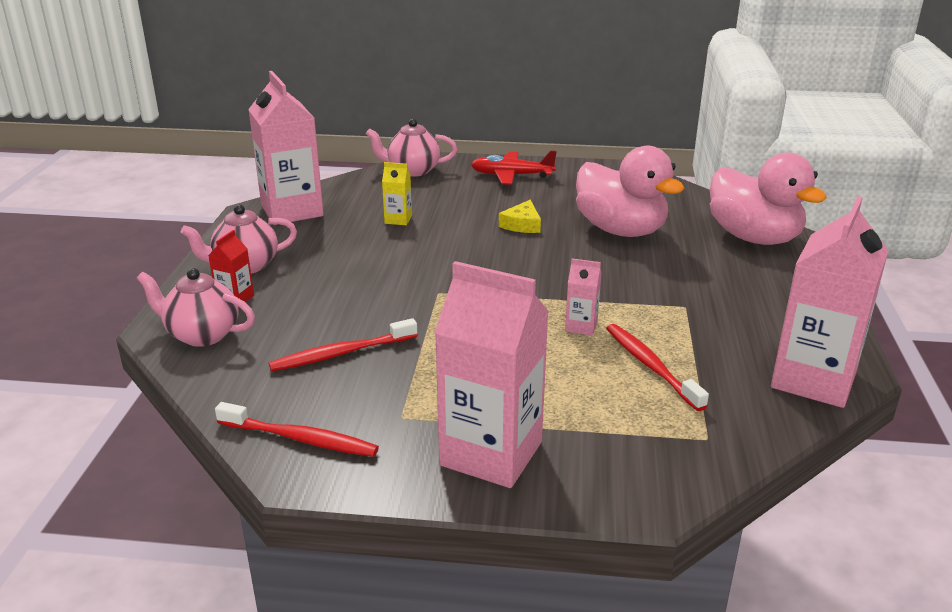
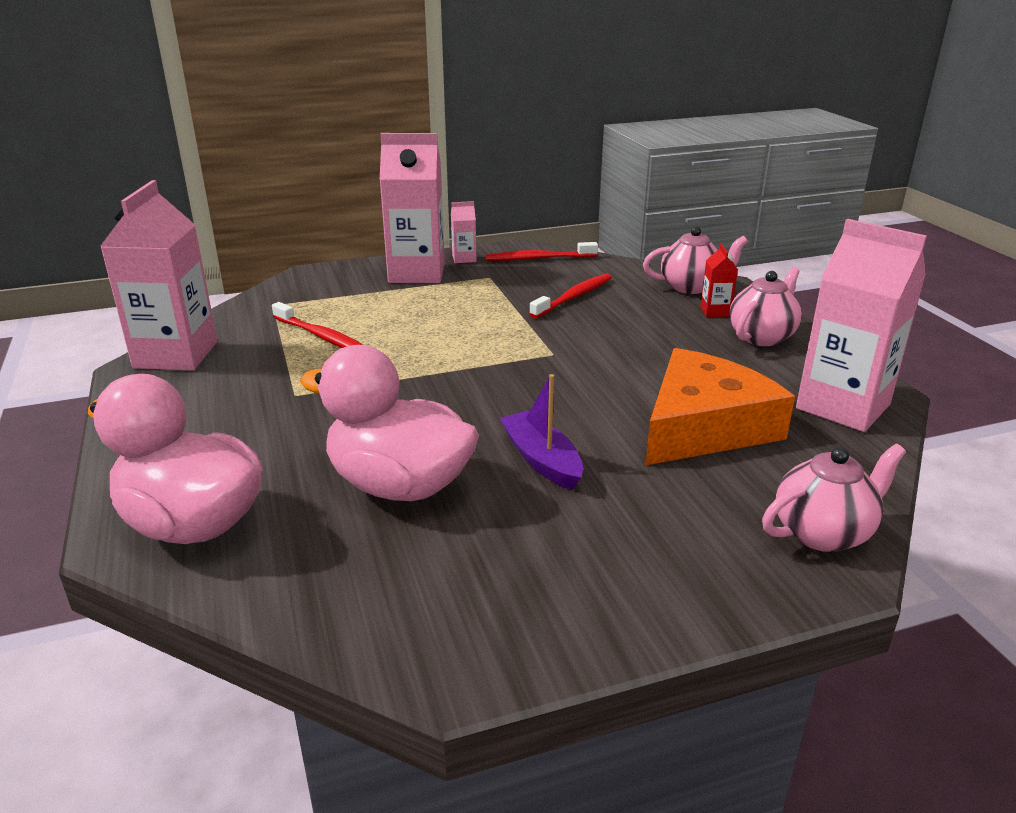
camera: 155 degrees right, 0 degrees up
(398, 219) = (704, 426): yellow carton -> orange cheese
(511, 175) = (653, 571): red plane -> none
(522, 224) = (542, 460): yellow cheese -> purple boat
(581, 326) = (395, 353): pink carton -> pink carton (464, 258)

